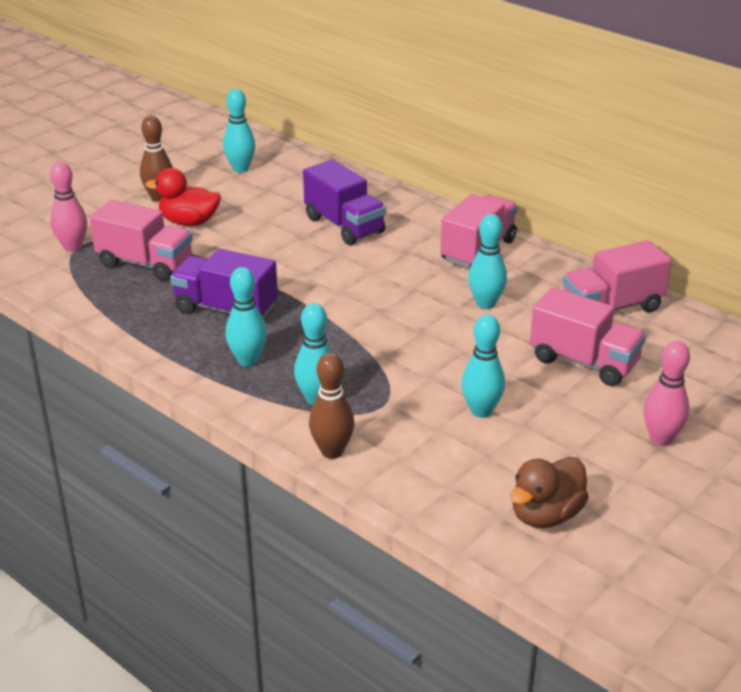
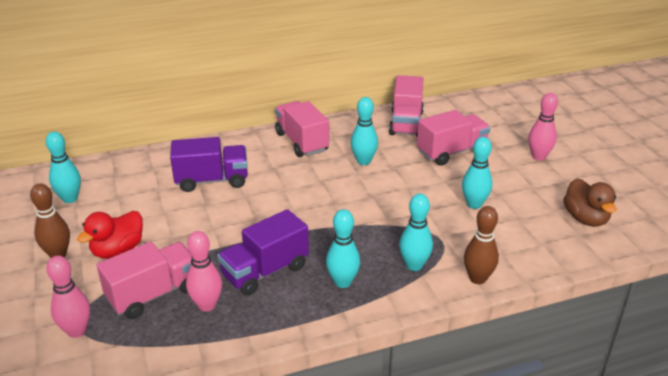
camera: 60 degrees left, 0 degrees up
(152, 296) = (207, 305): none -> pink bowling pin

